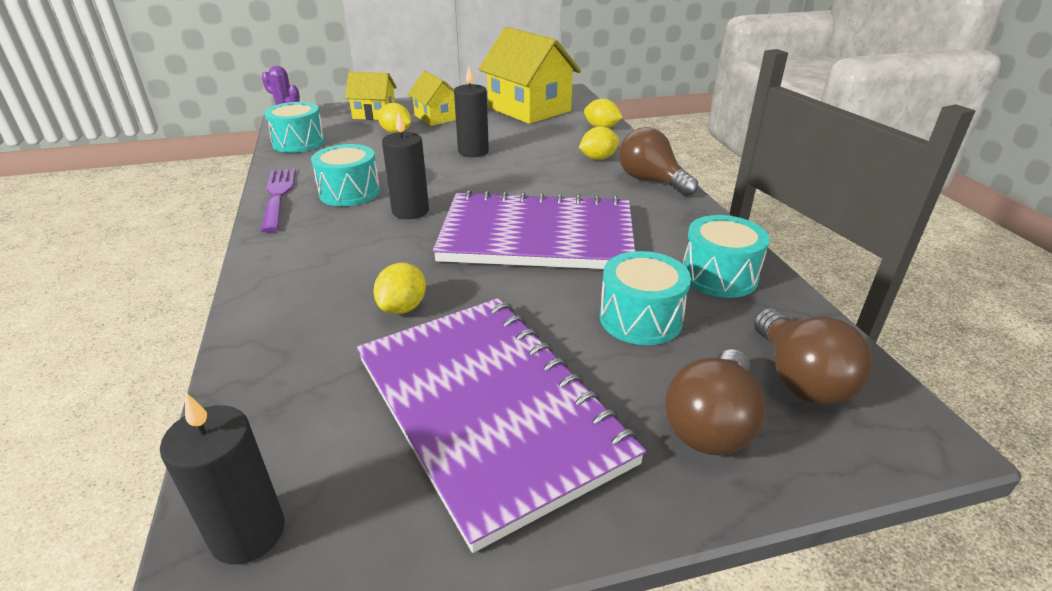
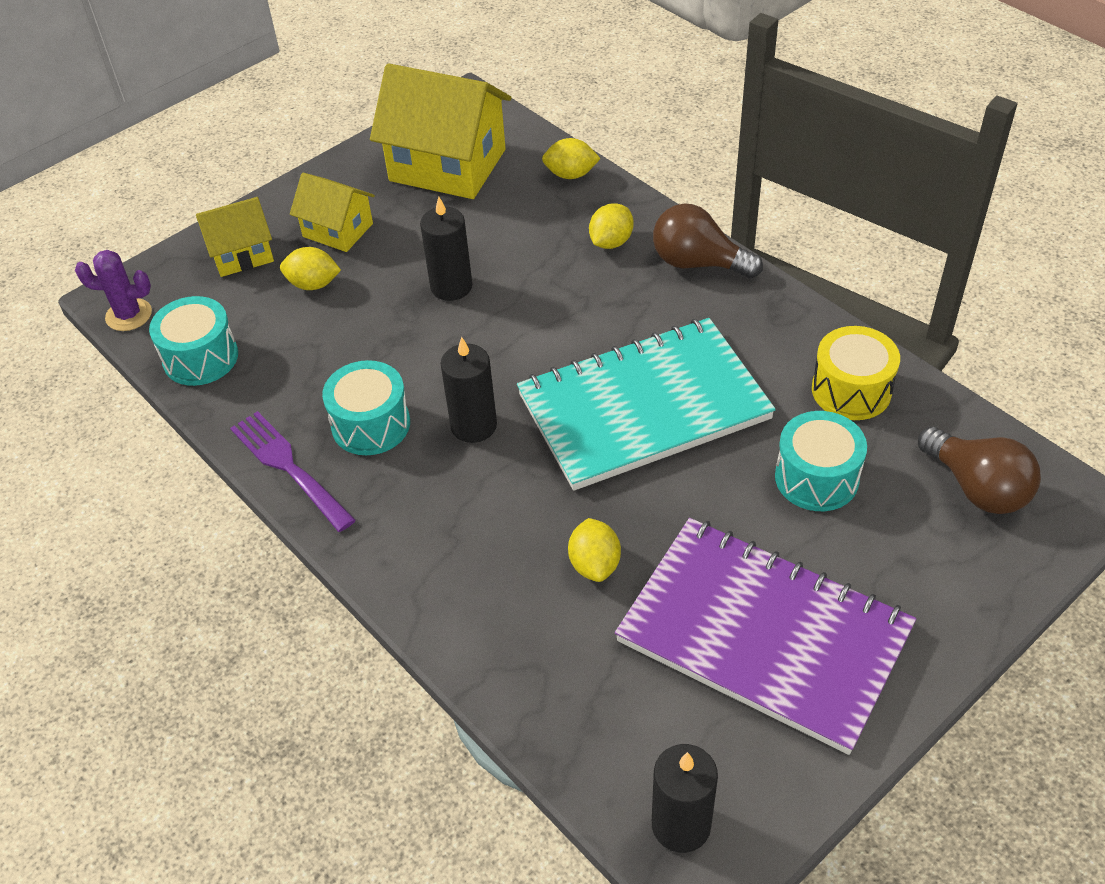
camera: 25 degrees left, 15 degrees up
(537, 236) = (644, 407): purple notebook -> turquoise notebook
(711, 424) = (937, 566): brown light bulb -> none
(719, 276) = (851, 390): turquoise drum -> yellow drum

